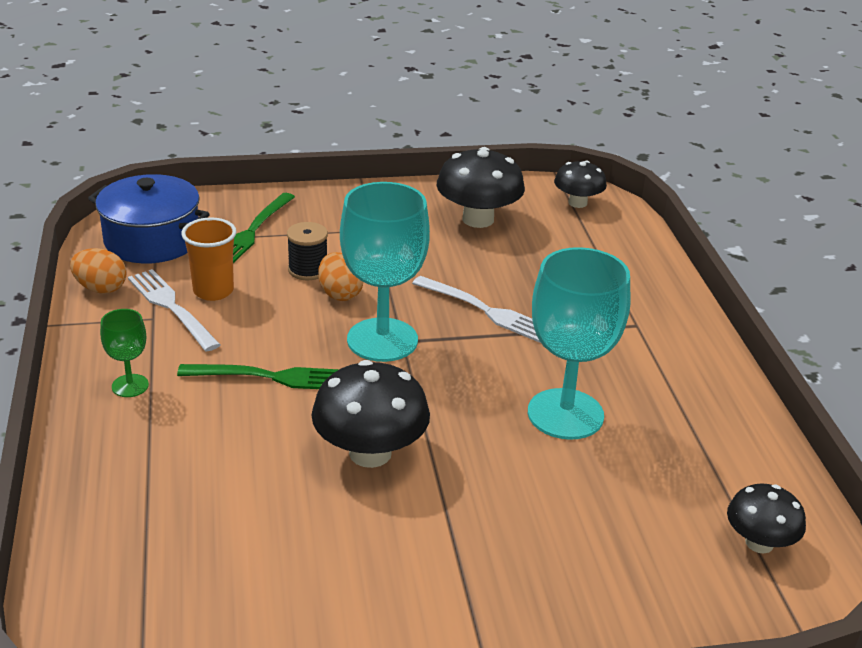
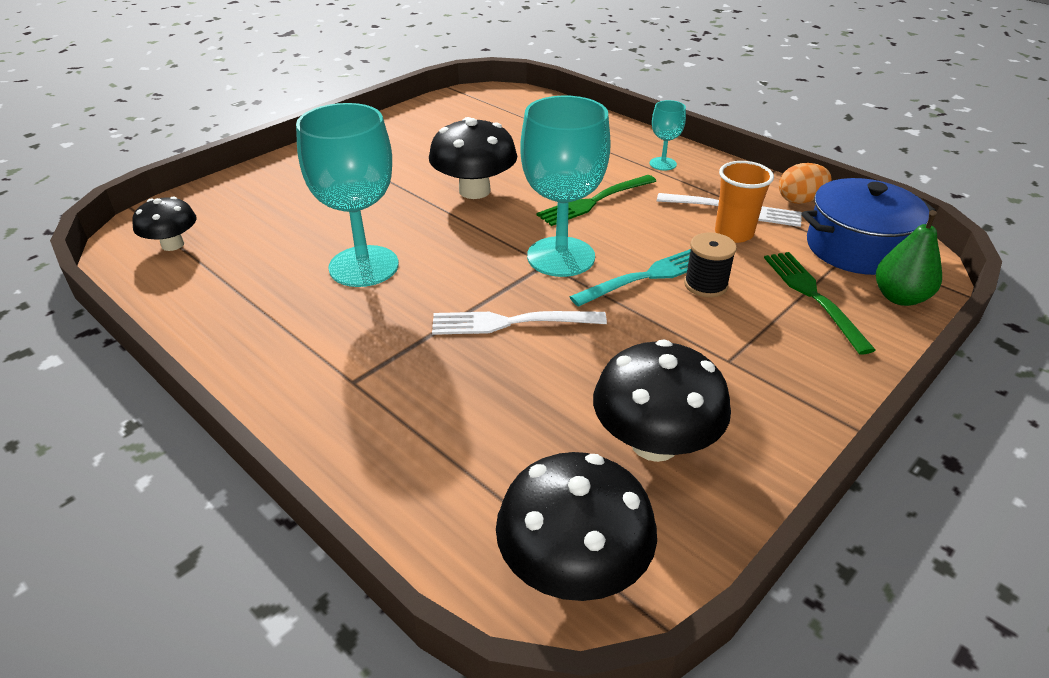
camera: 145 degrees right, 5 degrees up
(130, 386) = (663, 164): green goblet -> turquoise goblet
(200, 207) = (899, 297): none -> green pear
(340, 294) = (647, 277): orange egg -> turquoise fork
(577, 203) = (573, 567): black mushroom -> black mushroom, size x1.63

